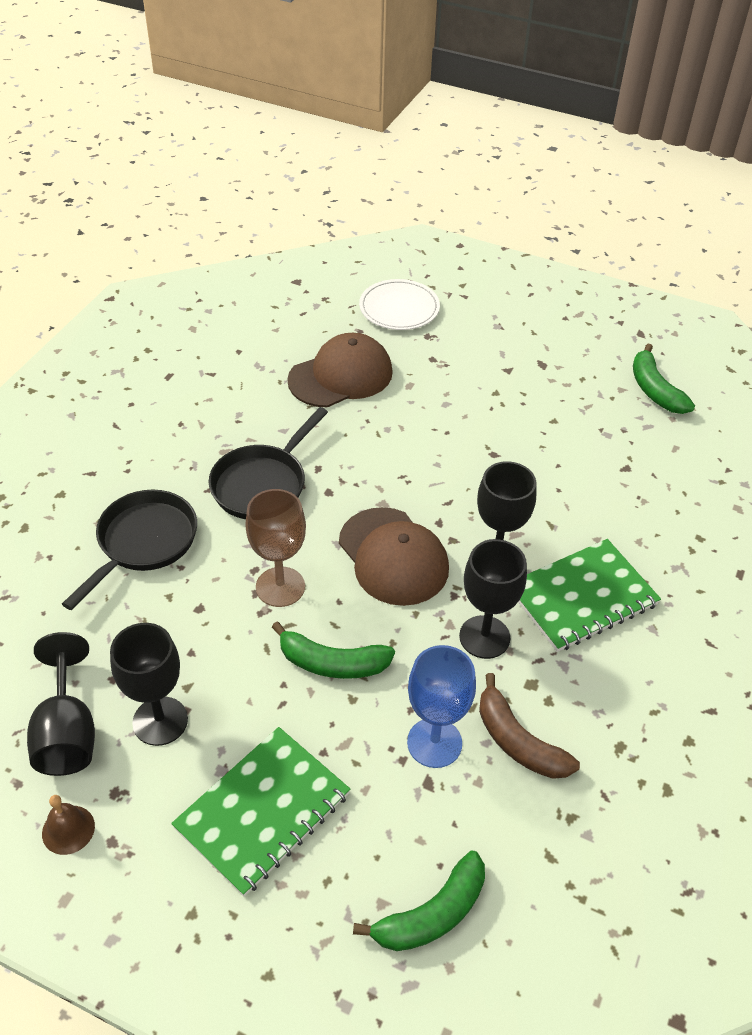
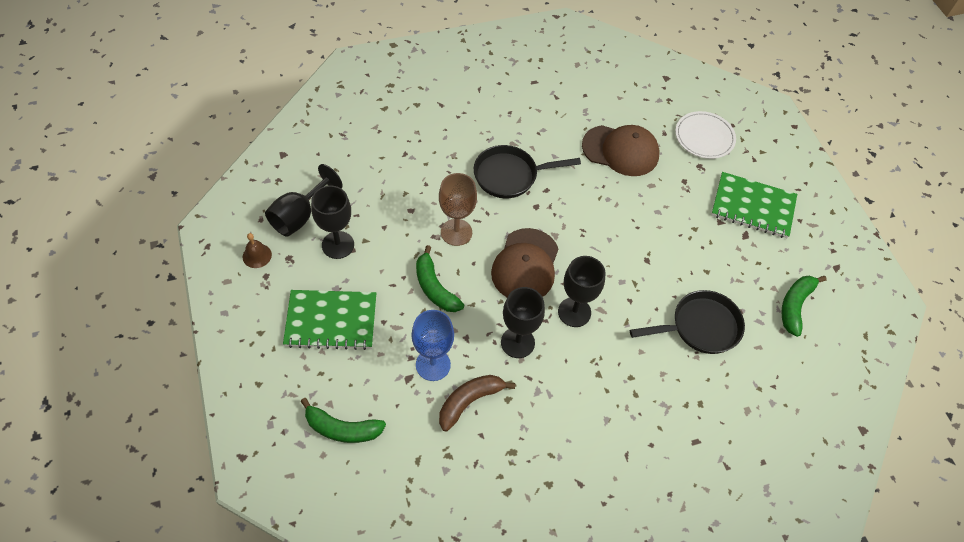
camera: 45 degrees right, 10 degrees up
(143, 543) = (423, 158): black pan -> black pan (700, 327)
(518, 741) = (469, 402): brown banana -> brown banana turned 45 degrees clockwise
(582, 597) = (591, 370): green notebook -> green notebook (753, 206)

